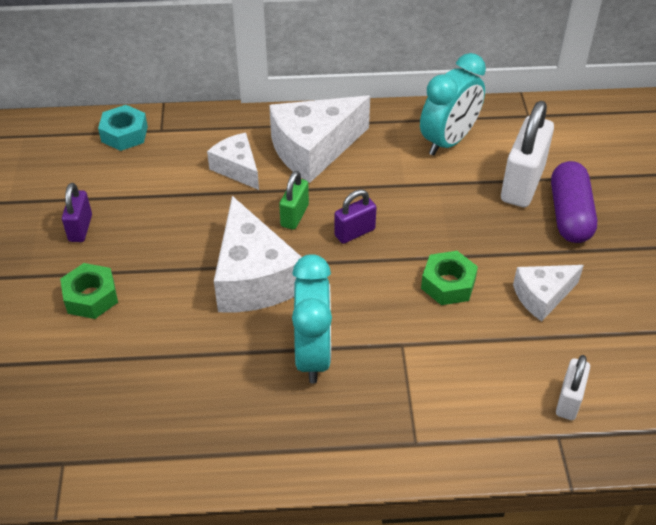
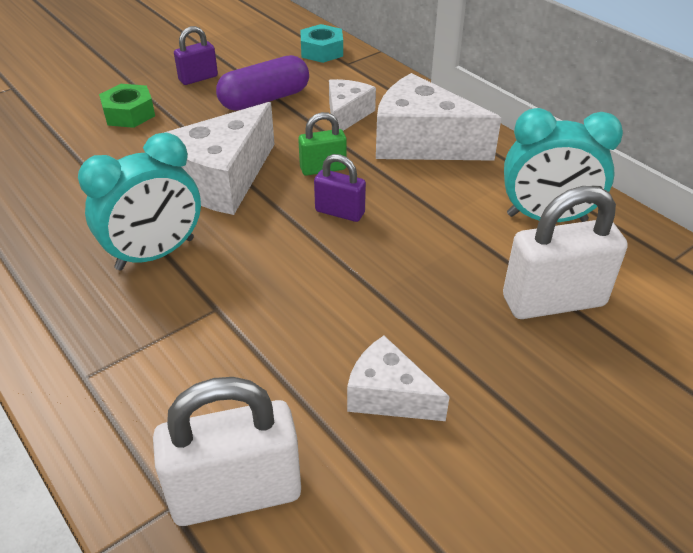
camera: 55 degrees right, 5 degrees down
(448, 284) = (332, 306): green nut -> none
(568, 400) = (236, 493): white padlock -> white padlock, size x1.81
(570, 214) = (554, 365): purple capsule -> purple capsule (265, 99)

